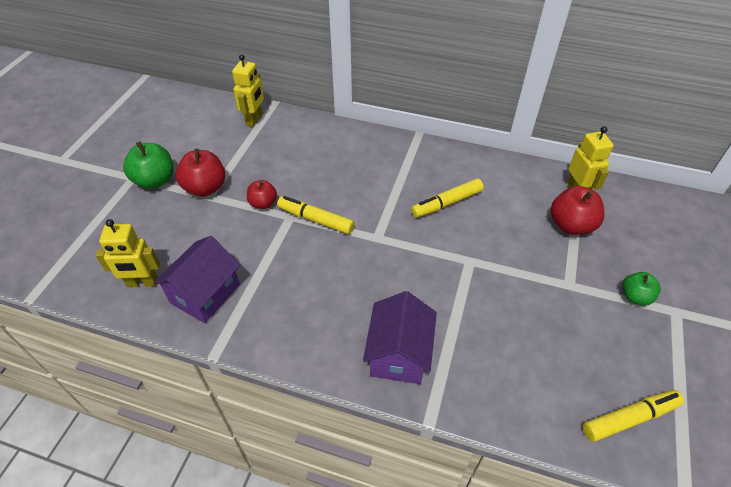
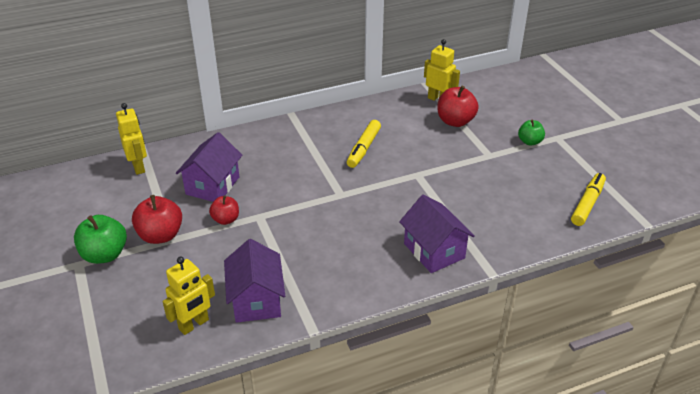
camera: 40 degrees left, 10 degrees down
(286, 166) = (212, 185): none -> purple house
(315, 219) = (282, 208): yellow marker -> none

